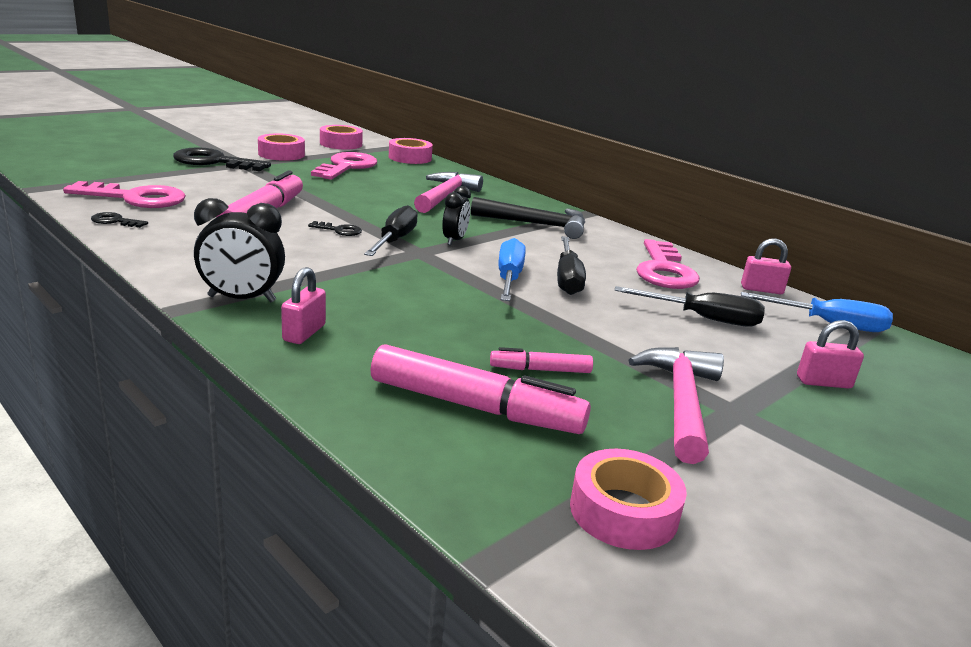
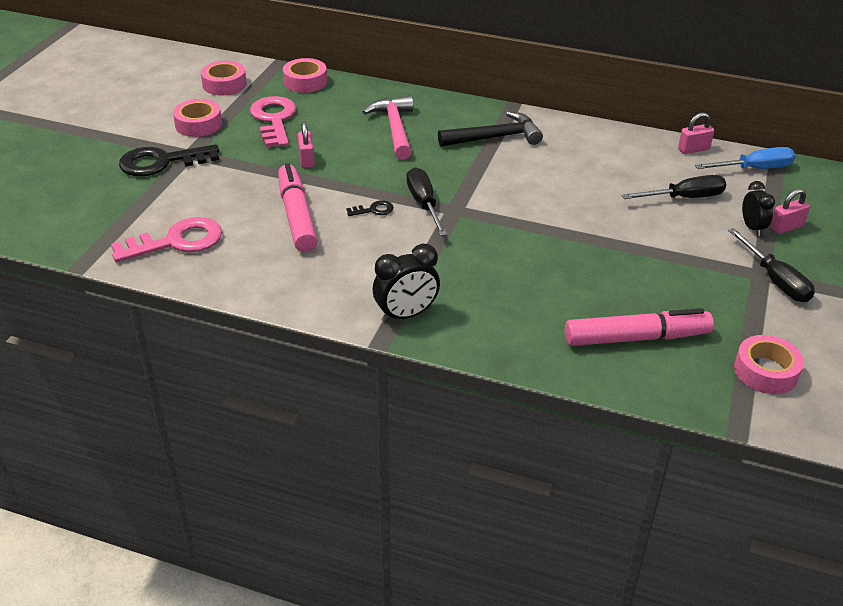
camera: 25 degrees left, 15 degrees up
(115, 221) = (205, 277): black key -> none
(304, 333) = (481, 326): pink padlock -> pink padlock (306, 160)
(454, 240) = (462, 184): black clock -> black clock (752, 228)
(509, 278) = (539, 211): blue screwdriver -> none
(540, 370) = (639, 291): pink marker -> none
(567, 279) = (574, 194): black screwdriver -> black screwdriver (775, 280)
(664, 270) = (622, 155): pink key -> none
(681, 402) = (730, 281): pink hammer -> none

